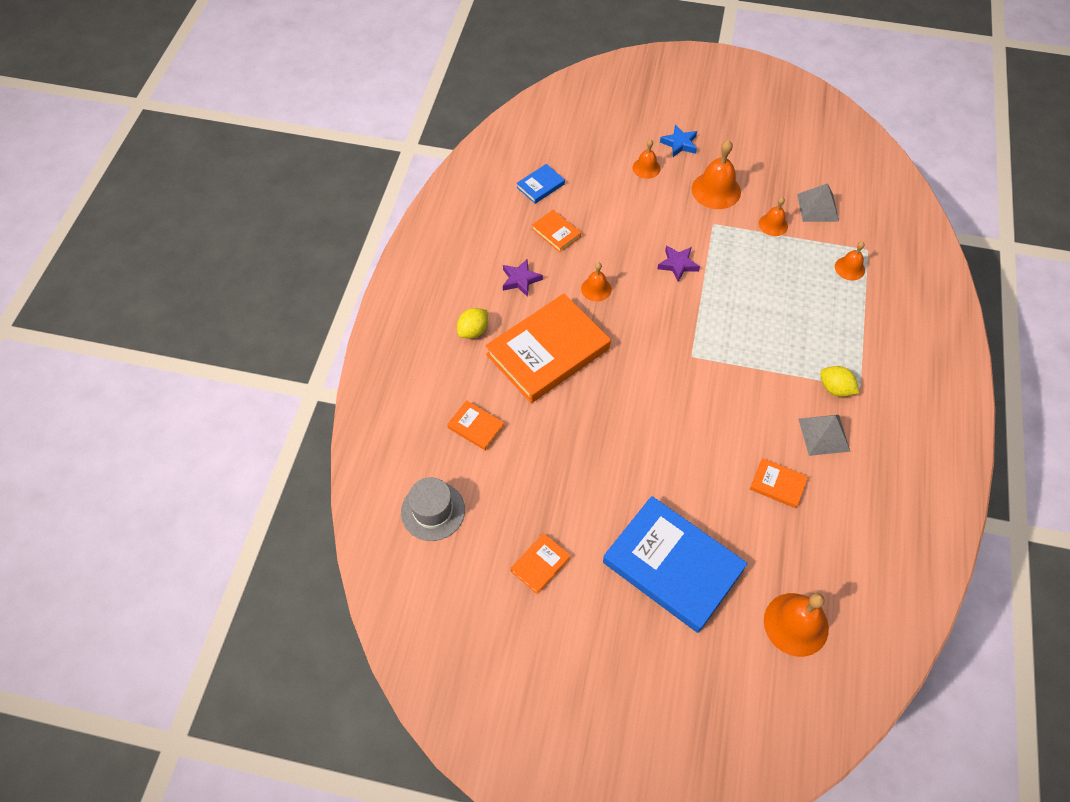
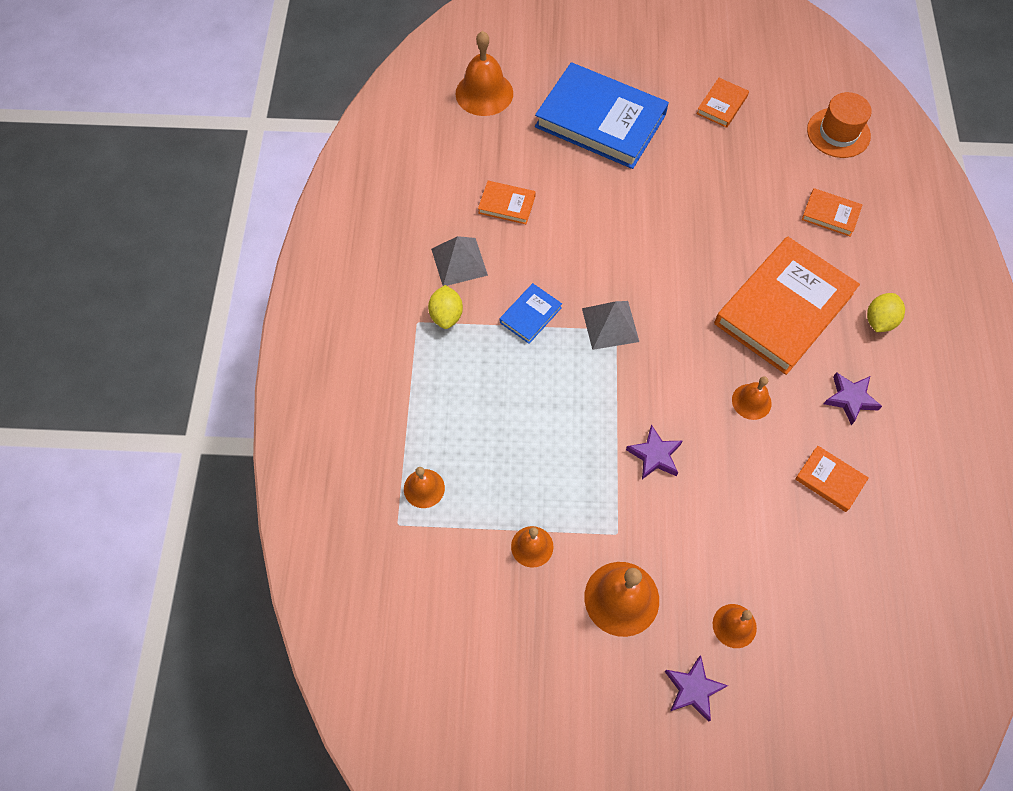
camera: 170 degrees right, 5 degrees up
(433, 511) = (838, 133): grey hat -> orange hat
(540, 186) = (880, 561): blue book -> blue book (530, 315)
(679, 144) = (693, 689): blue star -> purple star
(818, 207) = (468, 590): grey pyramid -> grey pyramid (610, 325)
(835, 389) = (446, 315): yellow lemon -> yellow lemon turned 60 degrees clockwise

